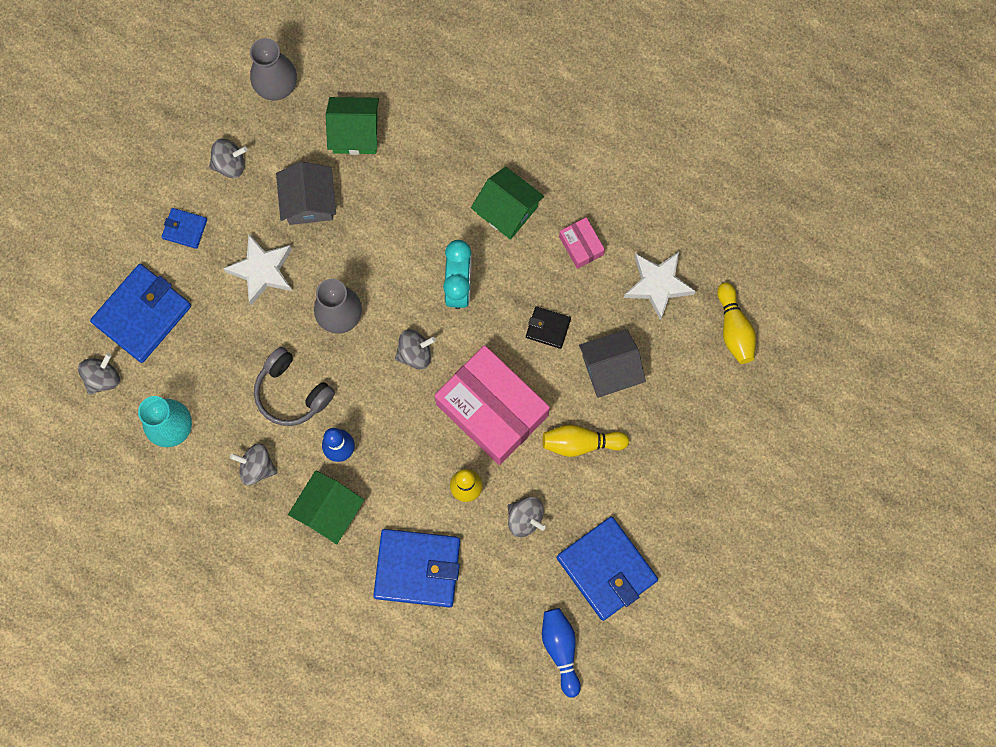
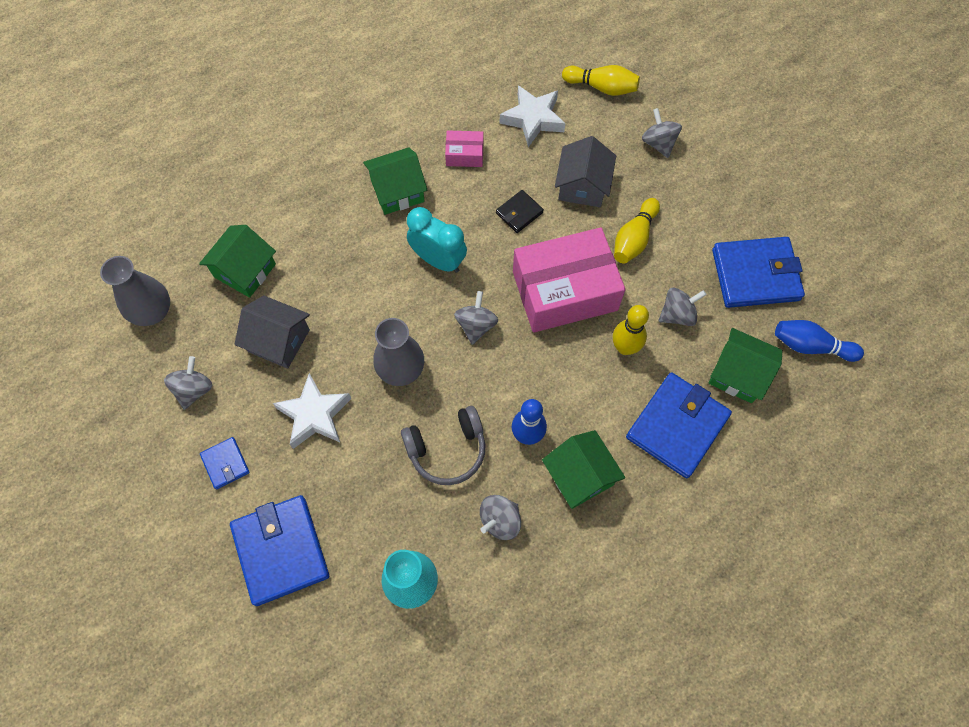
camera: 60 degrees left, 10 degrees down
(103, 378) = (319, 626): grey spinning top -> grey spinning top (658, 143)
(185, 229) = (225, 464): blue wallet -> blue wallet turned 75 degrees counterclockwise
(496, 597) = (738, 374): none -> green house

